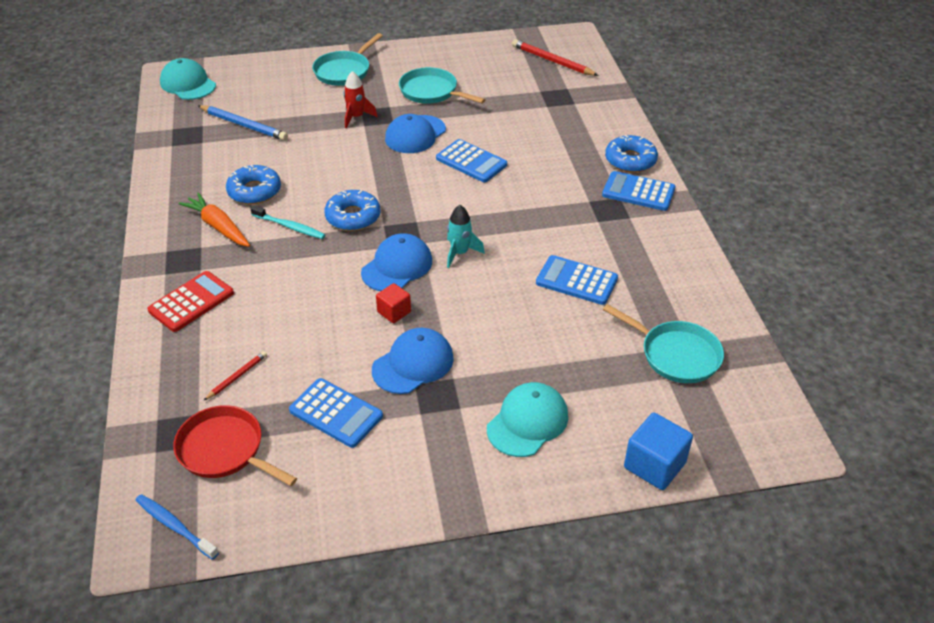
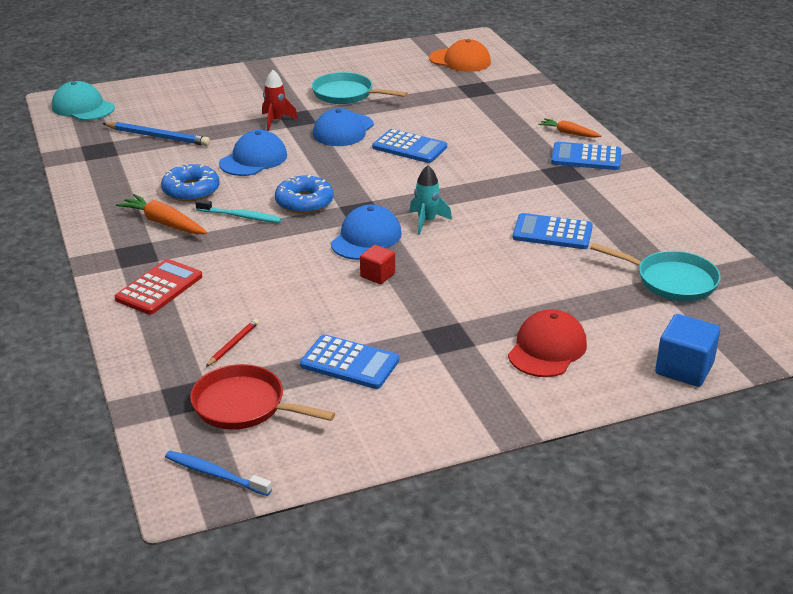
camera: 10 degrees left, 10 degrees down
(344, 71) = (248, 84): turquoise pan -> none
(413, 364) = (413, 315): blue cap -> blue cap (253, 159)
(527, 422) = (547, 349): turquoise cap -> red cap
(552, 61) = (460, 60): red pencil -> orange cap
(630, 160) = (568, 133): blue donut -> orange carrot

